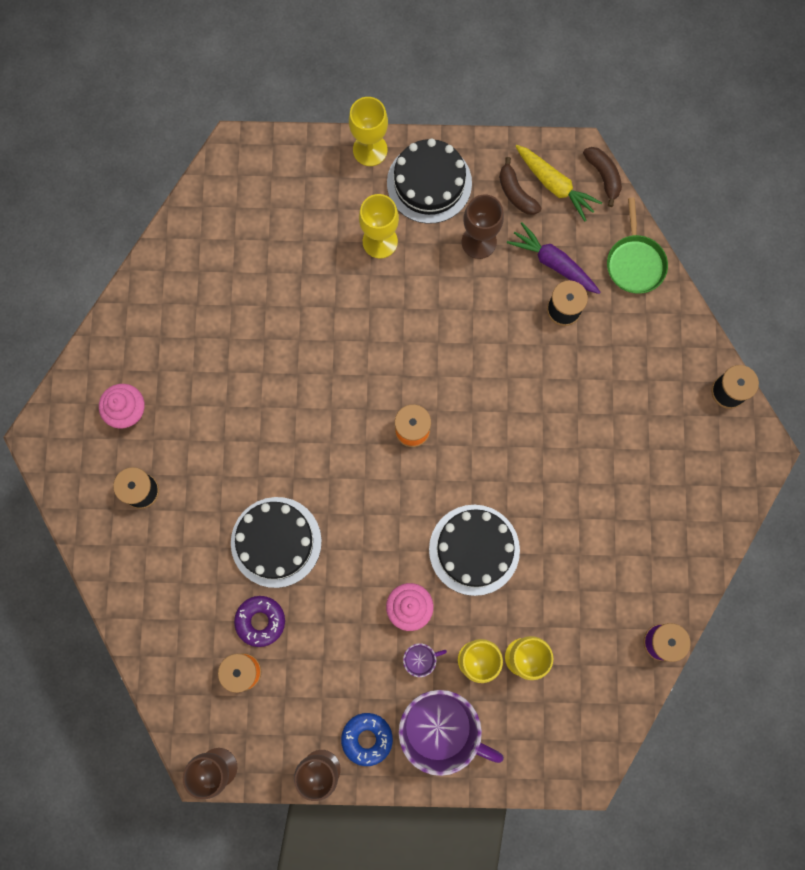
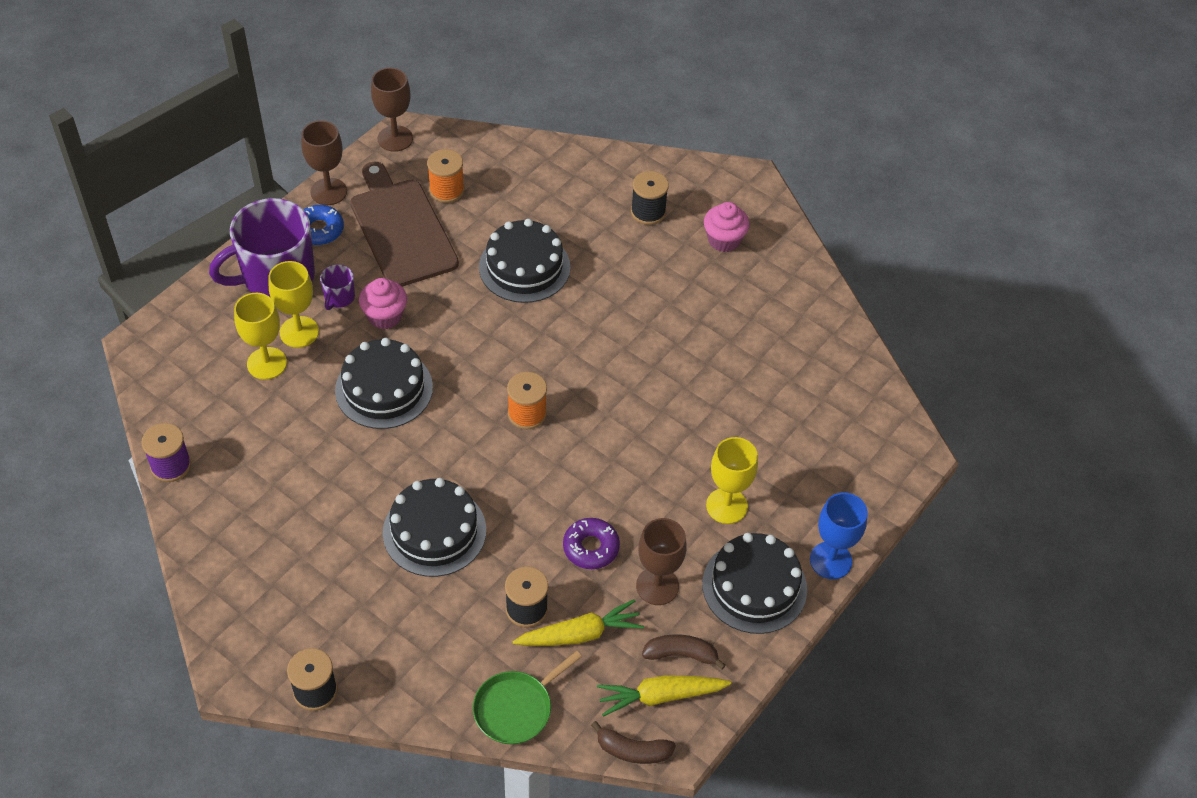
camera: 125 degrees right, 25 degrees down
(260, 621) = (473, 221): purple donut -> purple donut (591, 547)
(313, 672) = (401, 229): none -> brown cutting board
(370, 150) = (830, 560): yellow goblet -> blue goblet
(554, 263) = (579, 634): purple carrot -> yellow carrot
(558, 414) = (434, 531): none -> black cake
(635, 263) = (516, 708): green pan -> green pan turned 75 degrees counterclockwise

